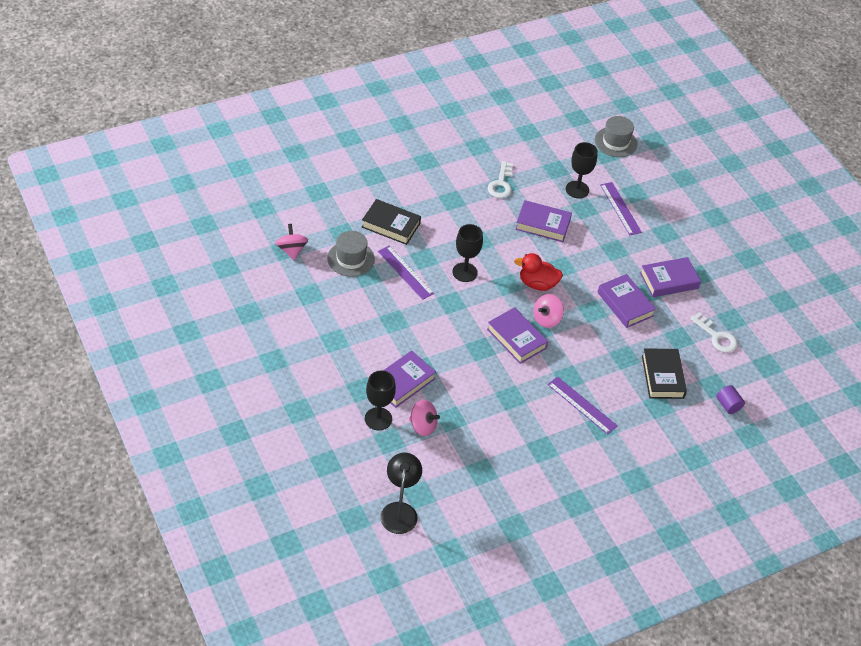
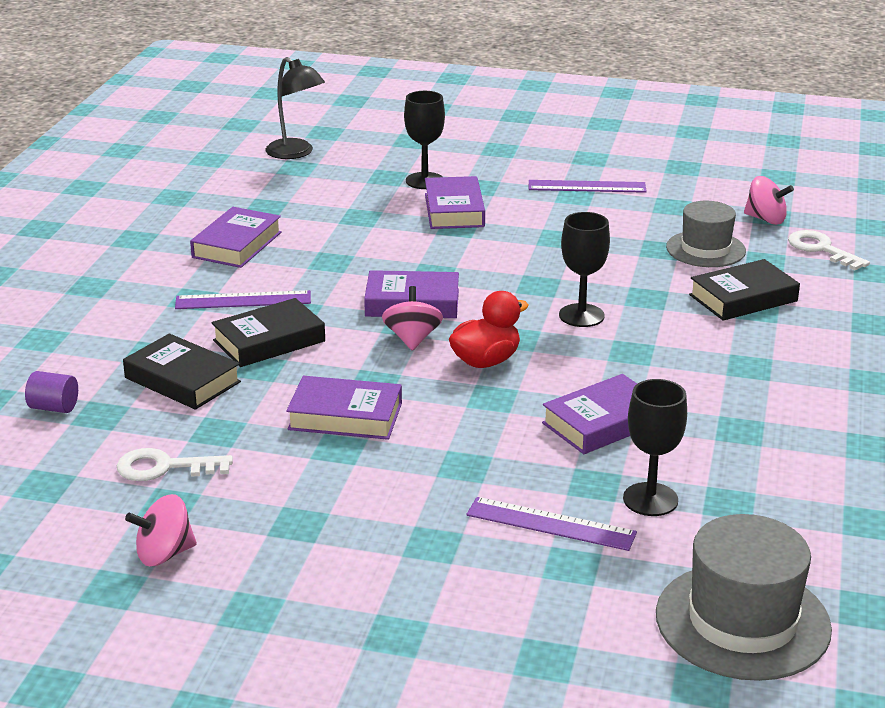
camera: 135 degrees right, 20 degrees down
(405, 272) = (635, 275): purple ruler -> purple ruler (587, 186)
(423, 426) = (376, 199): pink spinning top -> pink spinning top (164, 554)
(501, 184) = (745, 427): white key -> white key (821, 249)
(602, 369) = (269, 341): none -> black book
(615, 142) = (742, 621): grey hat -> grey hat, size x1.51
(669, 281) = (329, 484): purple book -> purple book (237, 245)

